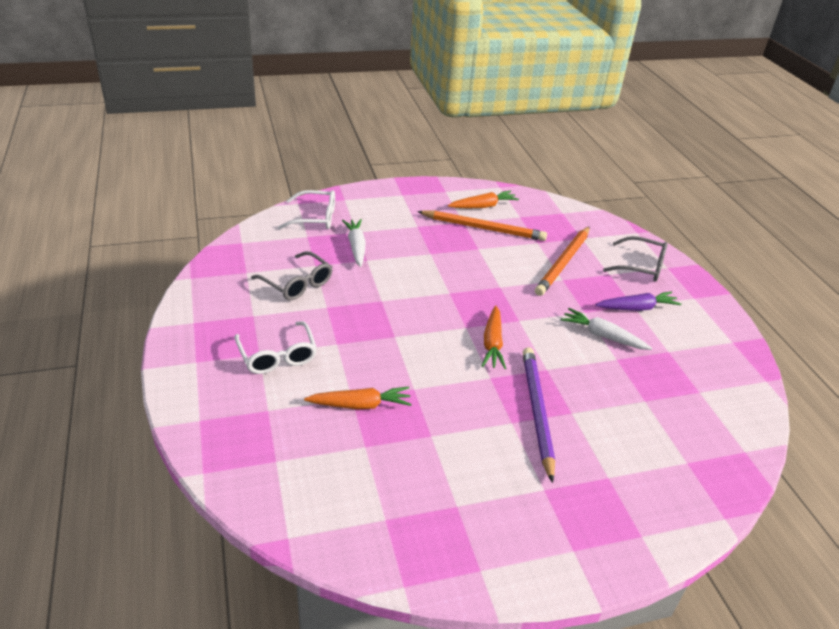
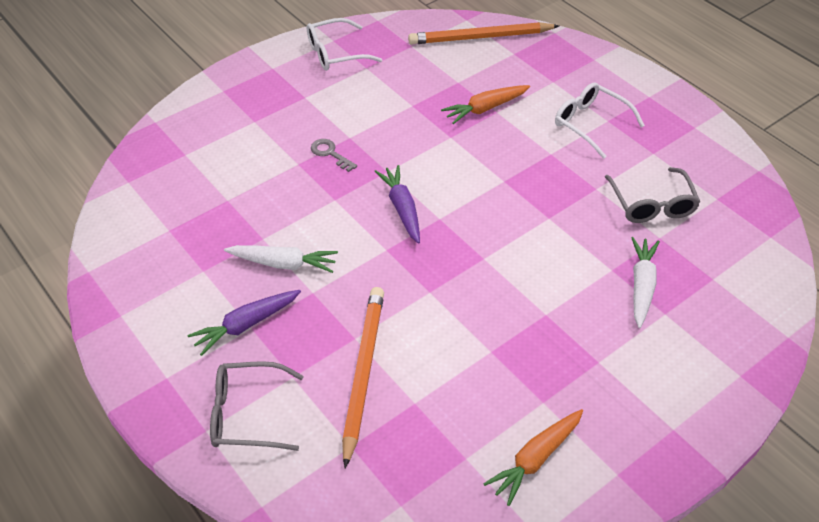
camera: 160 degrees right, 10 degrees up
(297, 284) = (652, 204): grey glasses -> grey glasses turned 120 degrees counterclockwise
(315, 218) = (738, 317): white glasses -> white glasses (335, 53)
(356, 247) = (641, 286): white carrot -> white carrot turned 135 degrees counterclockwise
(483, 228) = (506, 400): orange pencil -> orange pencil (481, 37)
(492, 343) = (402, 208): orange carrot -> purple carrot
(537, 412) = (330, 153): purple pencil -> grey key

